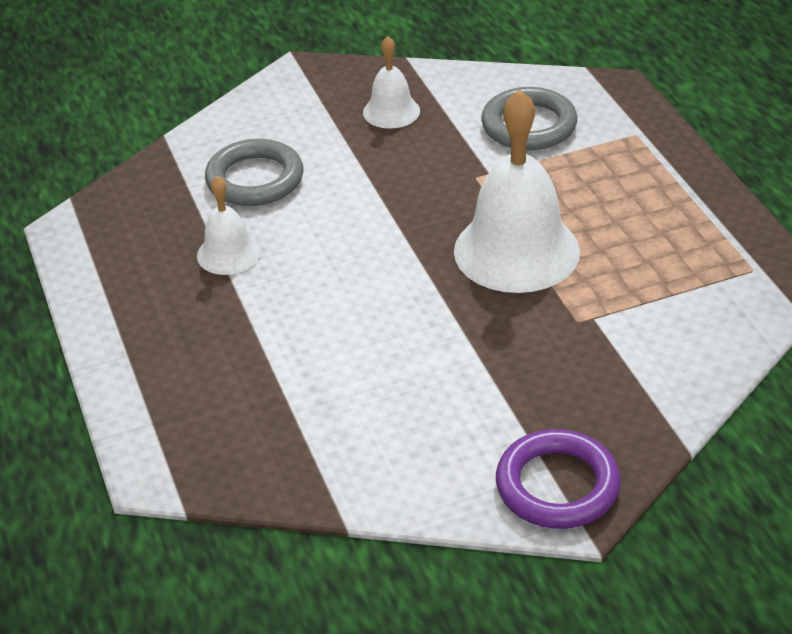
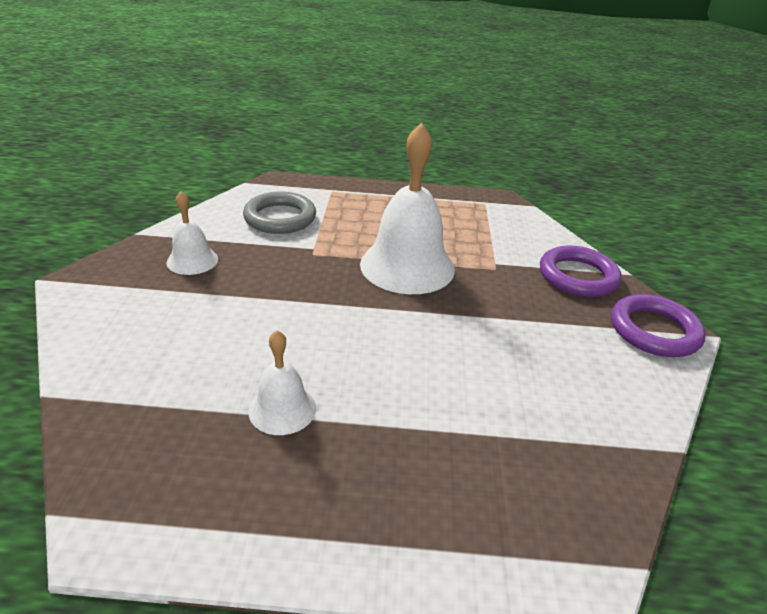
camera: 70 degrees left, 5 degrees down
(255, 179) = (192, 357): grey ring -> none
(630, 398) = (578, 276): none -> purple ring

